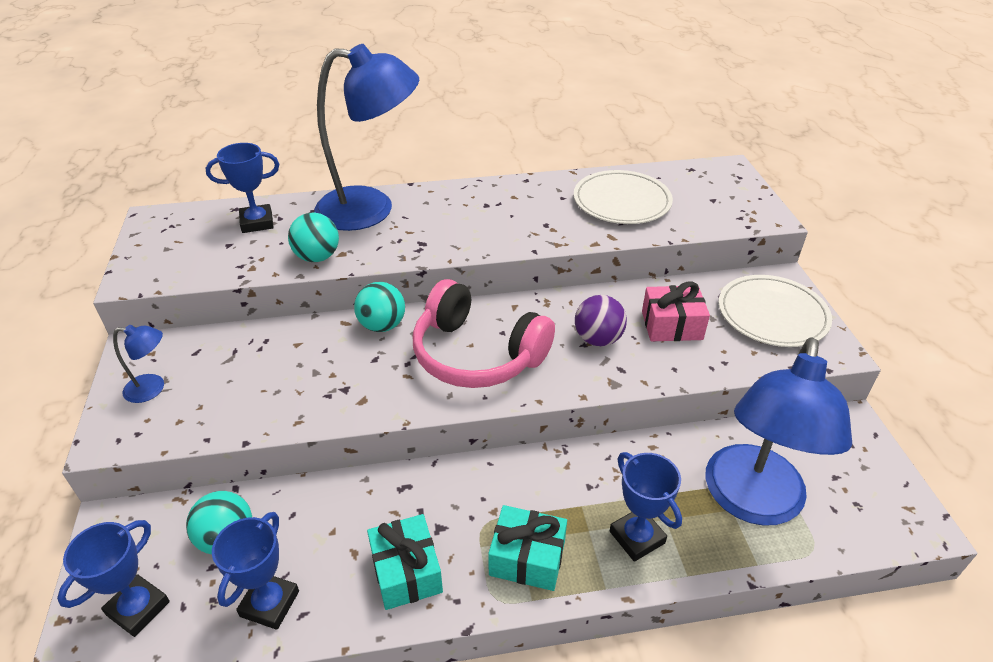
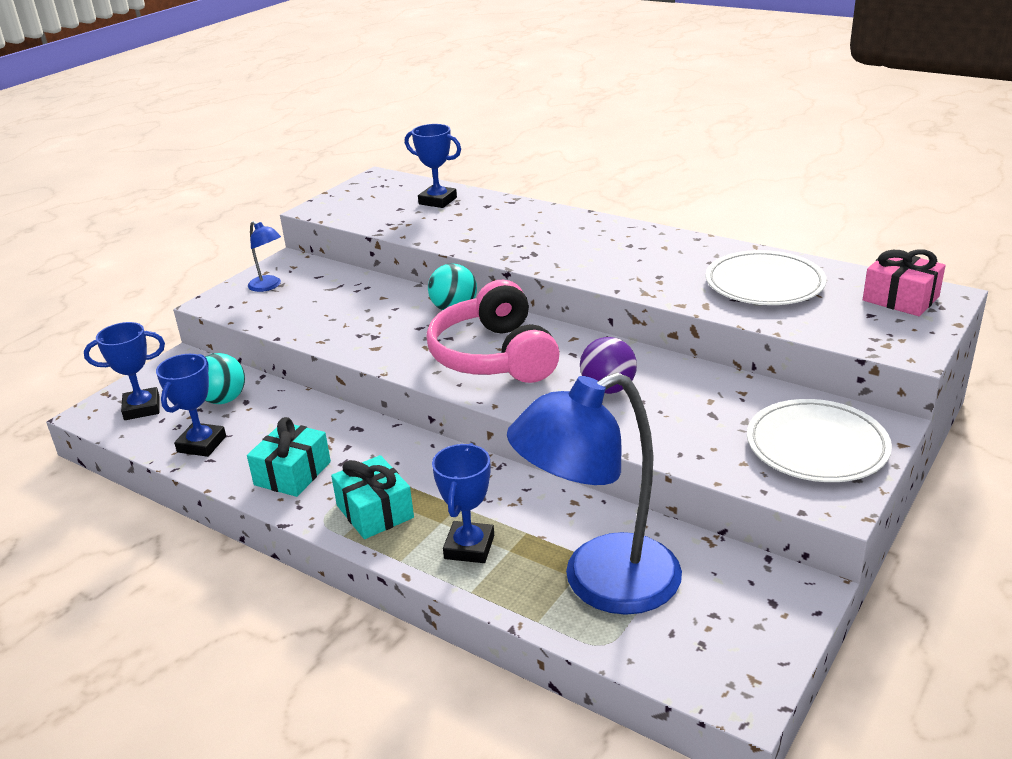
camera: 45 degrees right, 10 degrees down
(270, 603) = (201, 444): blue trophy -> blue trophy turned 45 degrees counterclockwise
(317, 257) = (445, 236): turquoise ball -> none
(371, 209) = (531, 218): blue lamp -> none
(671, 325) = (693, 409): pink gift -> pink gift (900, 299)

